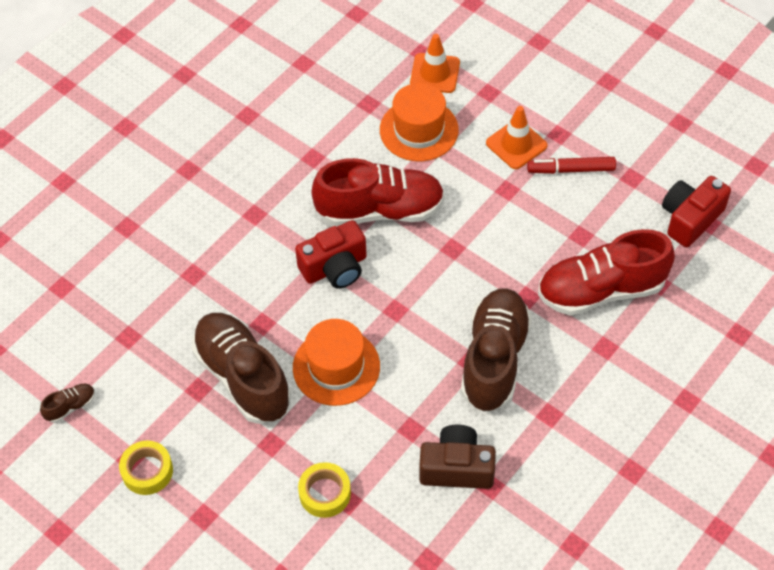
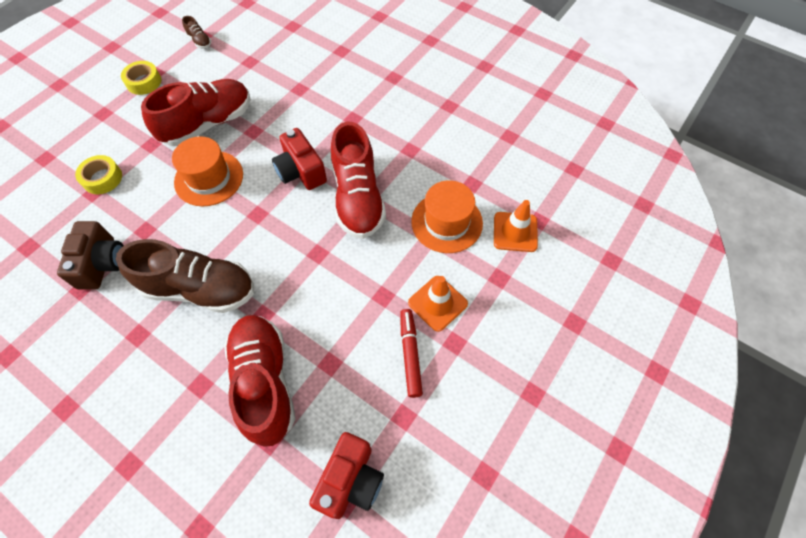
camera: 85 degrees right, 5 degrees up
(243, 377) = (208, 124): brown shoe -> red shoe
(690, 219) = (350, 480): red camera -> red camera turned 75 degrees clockwise

